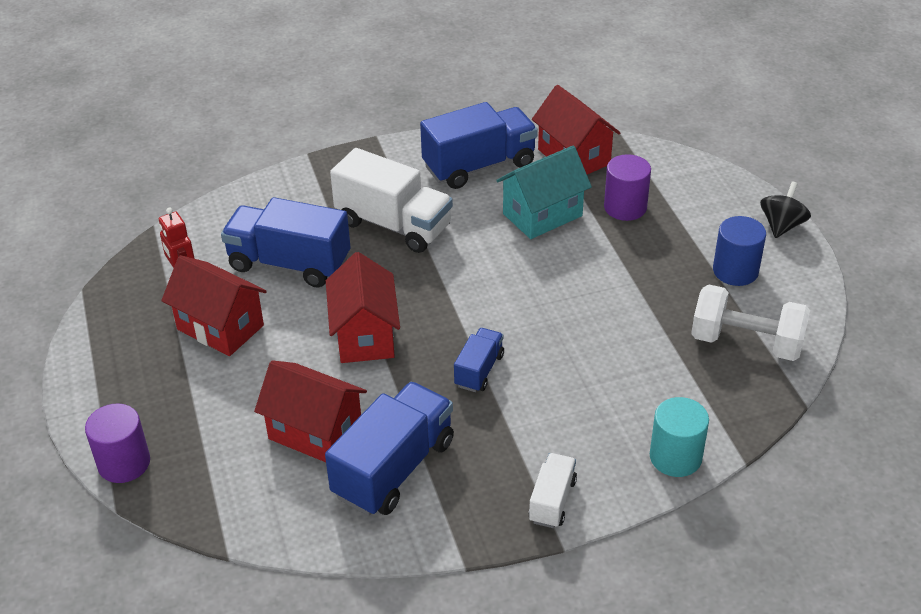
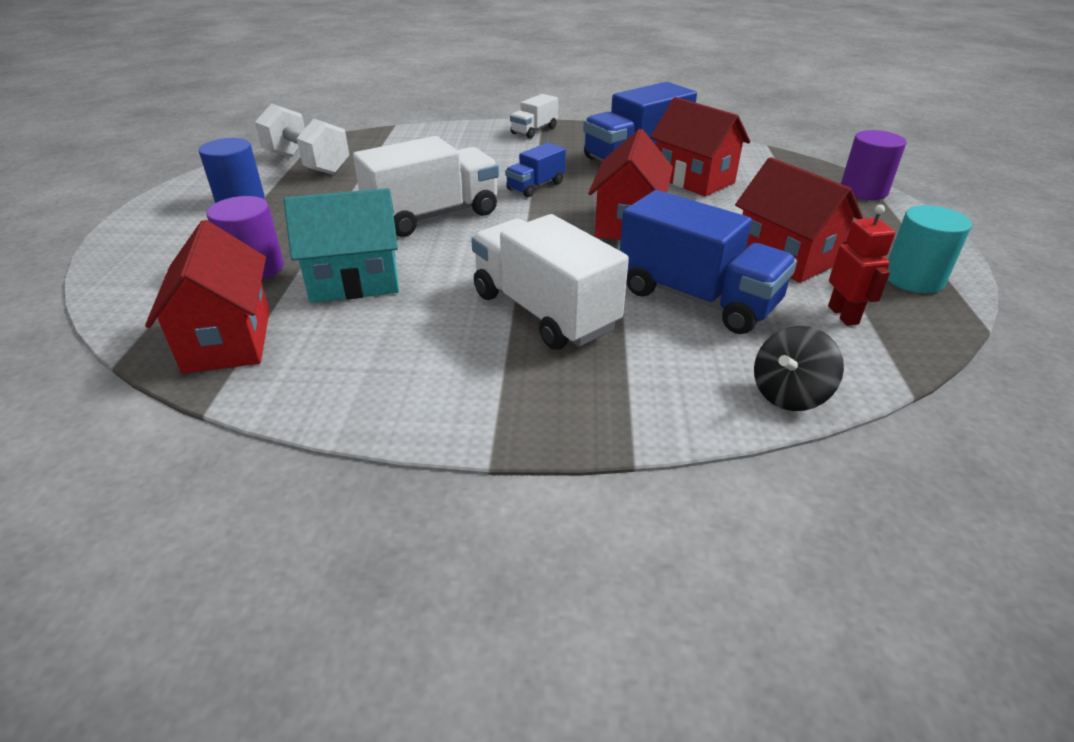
camera: 160 degrees left, 5 degrees down
(479, 166) = (367, 361): blue truck -> none
(544, 297) = (433, 216): none -> white truck
(675, 457) = (435, 132): turquoise cylinder -> turquoise cylinder (913, 279)
(781, 225) = (138, 220): black spinning top -> black spinning top (789, 394)

